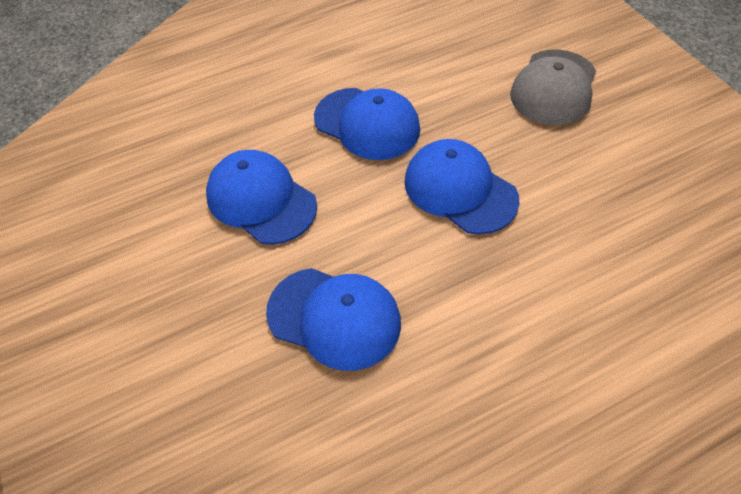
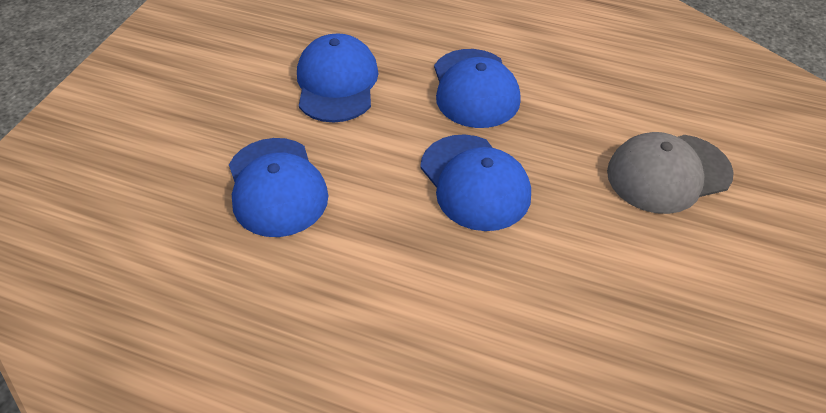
camera: 45 degrees right, 5 degrees down
(460, 190) = (474, 182): blue cap -> blue cap turned 150 degrees clockwise

